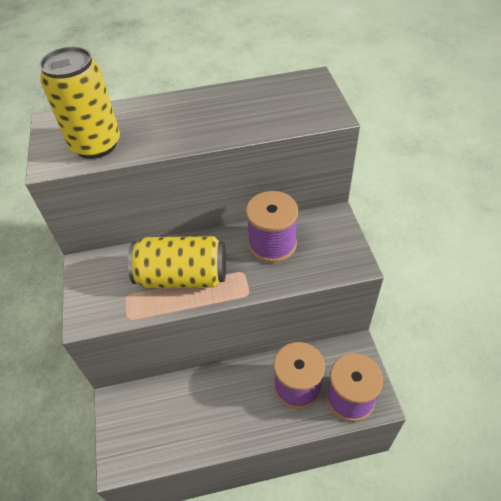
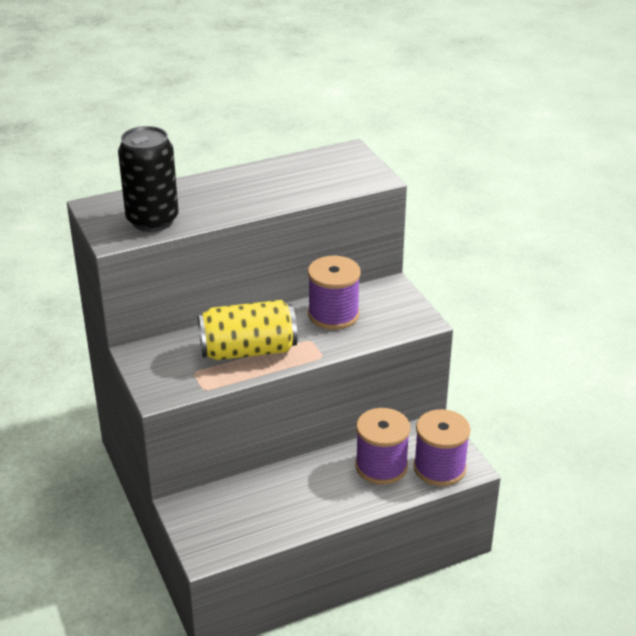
camera: 15 degrees left, 15 degrees down
(96, 145) = (152, 220): yellow can -> black can

